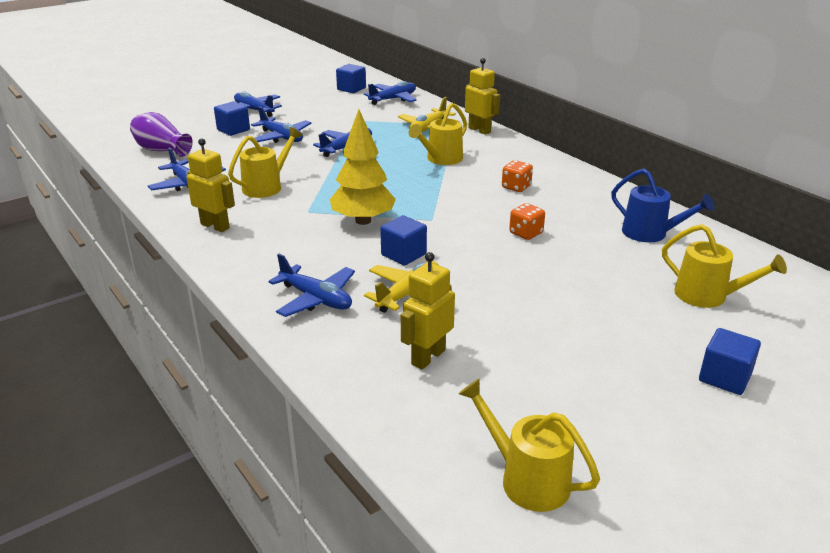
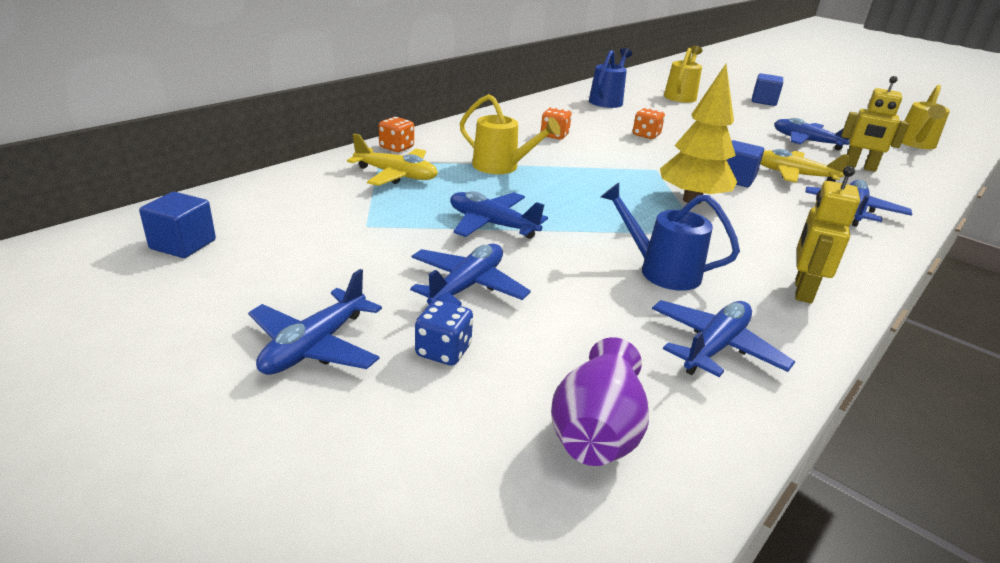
camera: 105 degrees left, 0 degrees up
(233, 130) = (443, 351): blue cube -> blue dice
(267, 186) = (660, 271): yellow watering can -> blue watering can
(393, 99) = (259, 203): blue plane -> blue plane (806, 141)
(479, 130) = (396, 148): yellow robot -> orange dice

